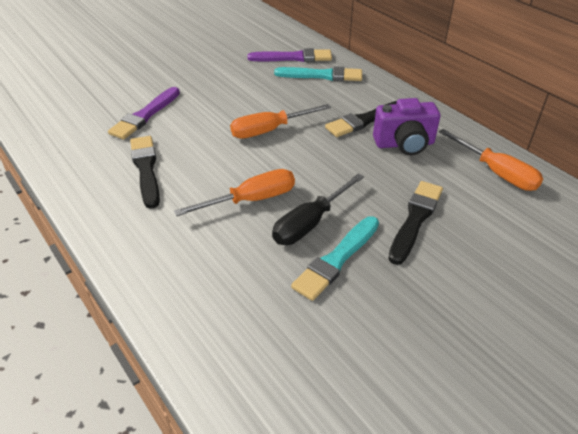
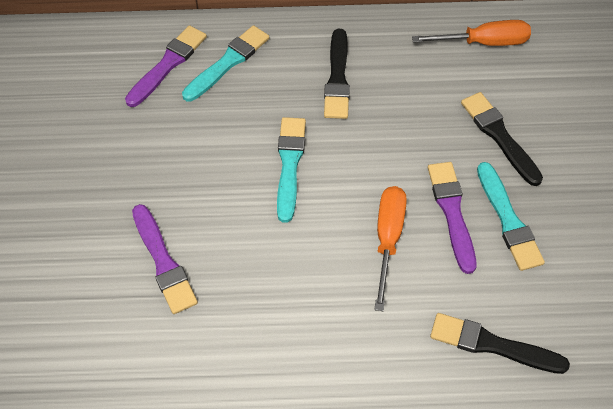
camera: 55 degrees left, 15 degrees up
(146, 169) = (269, 305): black brush -> black brush (492, 345)
(269, 130) = (289, 164): orange screwdriver -> turquoise brush
(310, 223) = (452, 212): black screwdriver -> purple brush
(404, 144) = (397, 75): purple camera -> none

